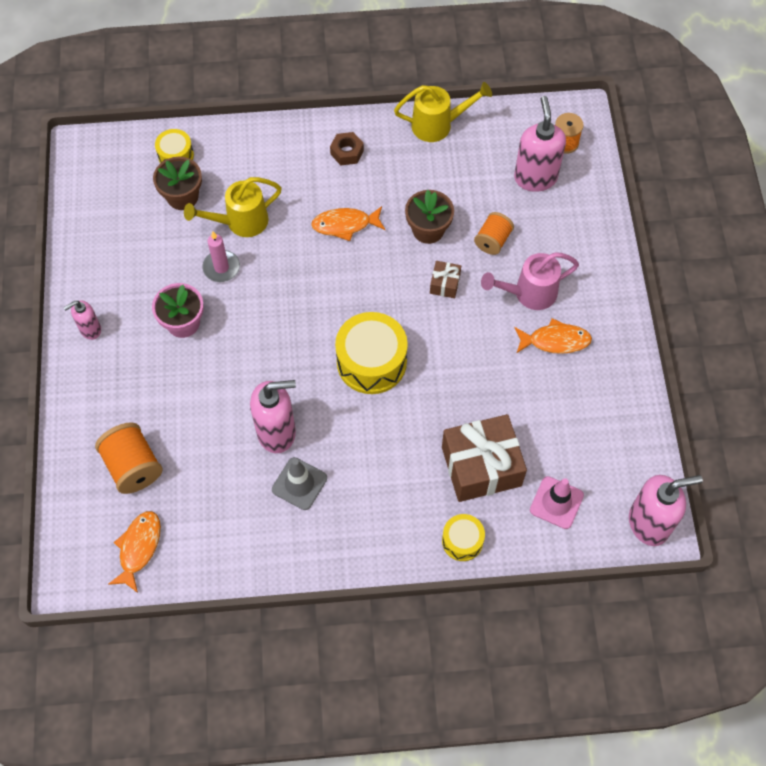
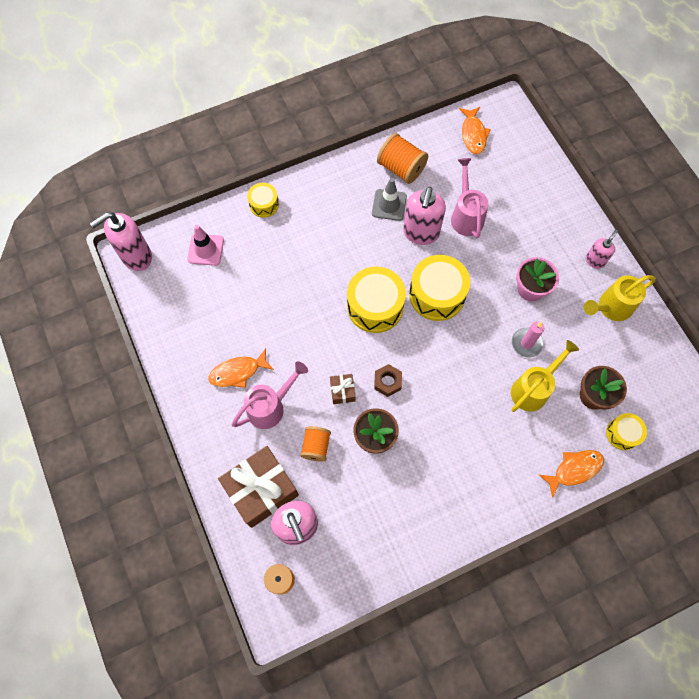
camera: 160 degrees right, 5 degrees up
(133, 466) = (506, 180): orange spool -> orange spool (401, 168)
(210, 435) = (466, 216): none -> pink watering can
(277, 432) = (420, 233): pink soap dispenser -> pink soap dispenser turned 45 degrees counterclockwise
(293, 352) = (437, 295): none -> yellow drum
(345, 225) = (446, 417): orange fish -> orange fish (574, 469)
(347, 152) = (477, 492): brown nut -> brown nut (387, 382)
(437, 125) = (407, 555): yellow watering can -> yellow watering can (611, 307)
(481, 466) = (266, 257): brown gift -> brown gift (261, 490)

